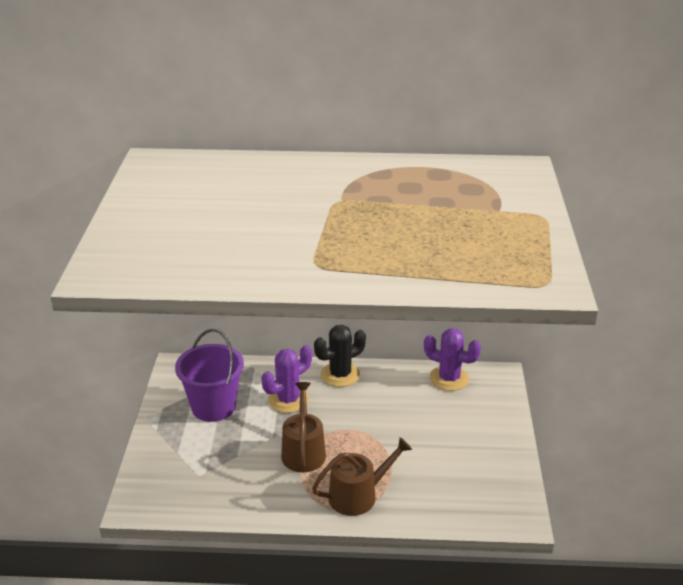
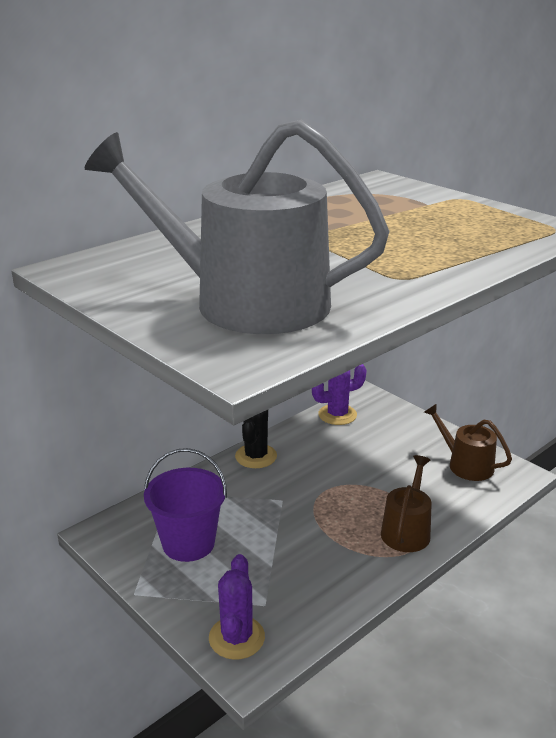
camera: 45 degrees left, 5 degrees down
(188, 234) = (245, 302): none -> grey watering can
(288, 400) = (244, 498): purple cactus -> purple cactus (236, 638)
(303, 451) = (318, 527): brown watering can -> brown watering can (465, 464)

